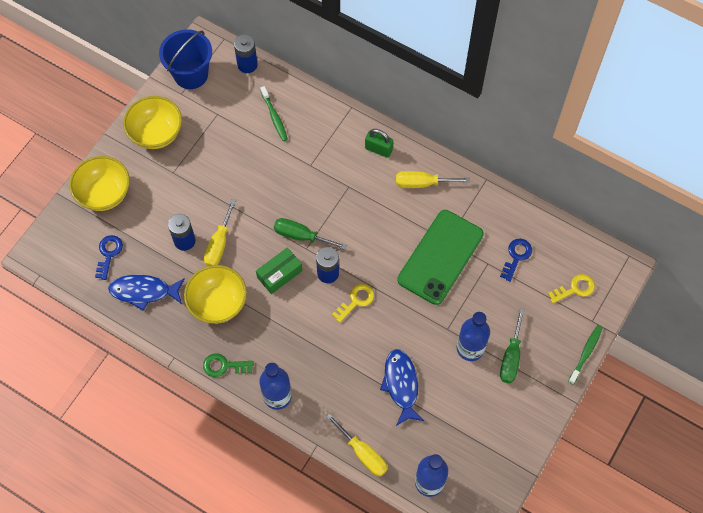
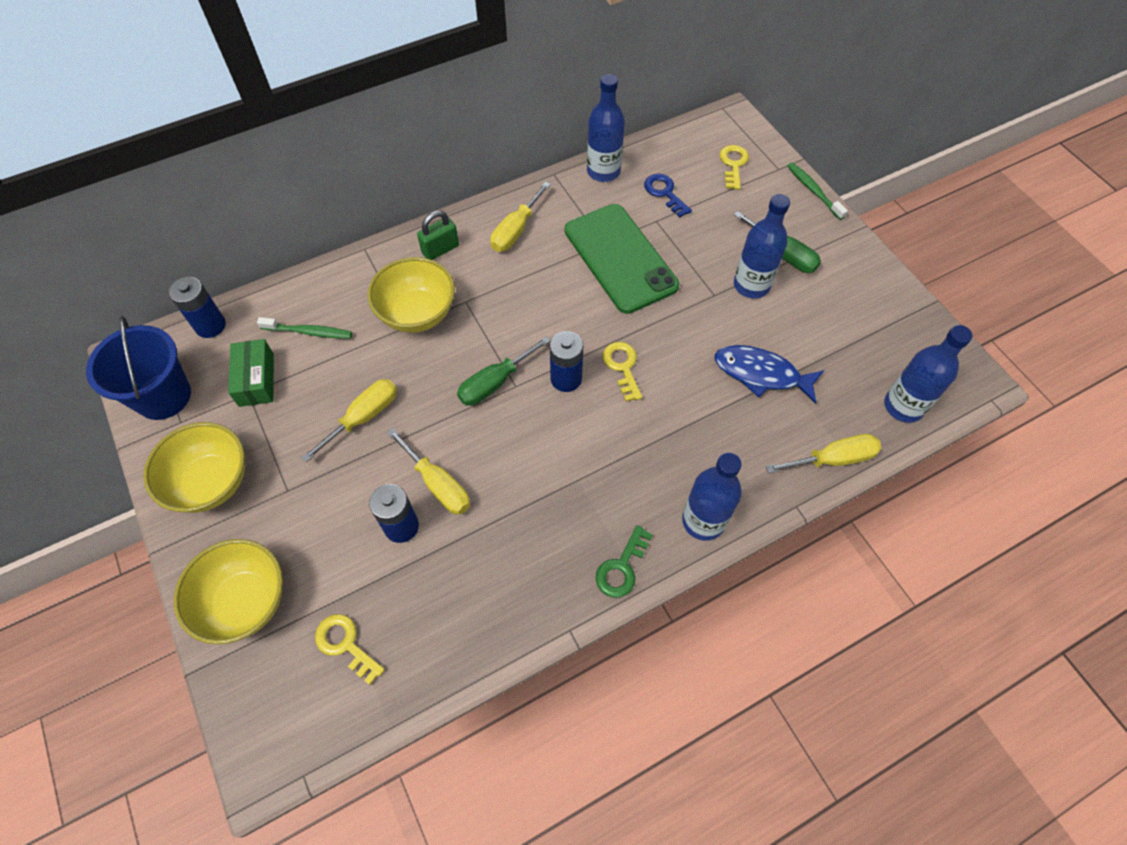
camera: 60 degrees left, 5 degrees down
(108, 254) = (345, 644): blue key -> yellow key
(144, 291) = (440, 622): blue fish -> none
(218, 303) = (524, 529): yellow bowl -> yellow bowl (417, 313)
(237, 181) = (363, 417): none -> yellow screwdriver
(279, 274) = (531, 433): green box -> green box (256, 380)
(510, 208) = (603, 171): none -> blue bottle

